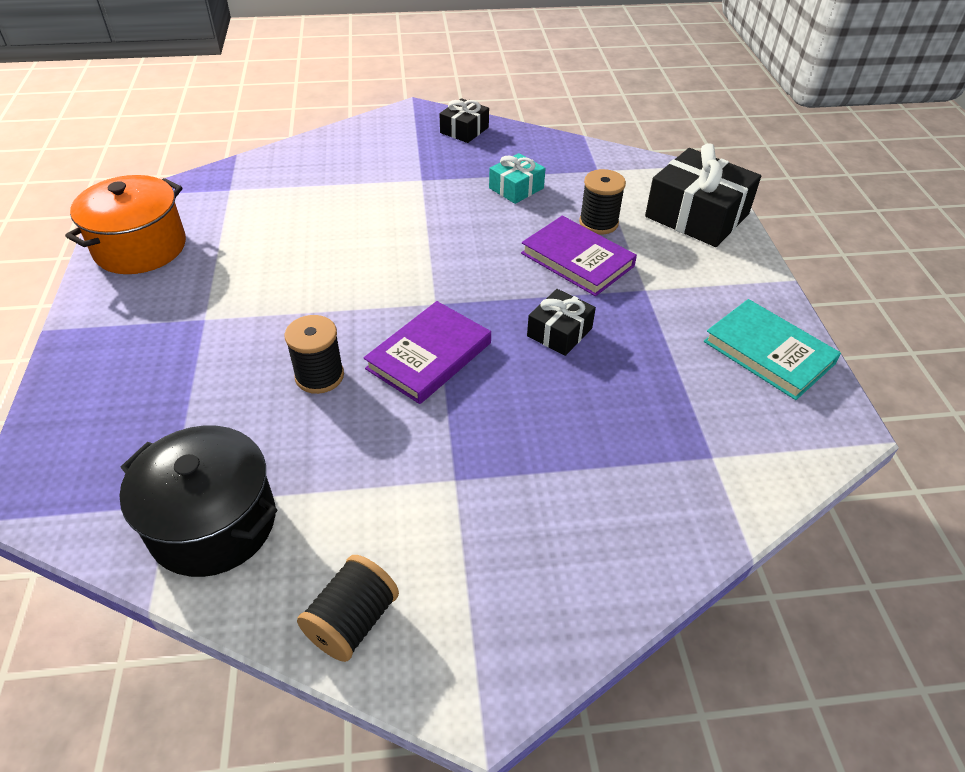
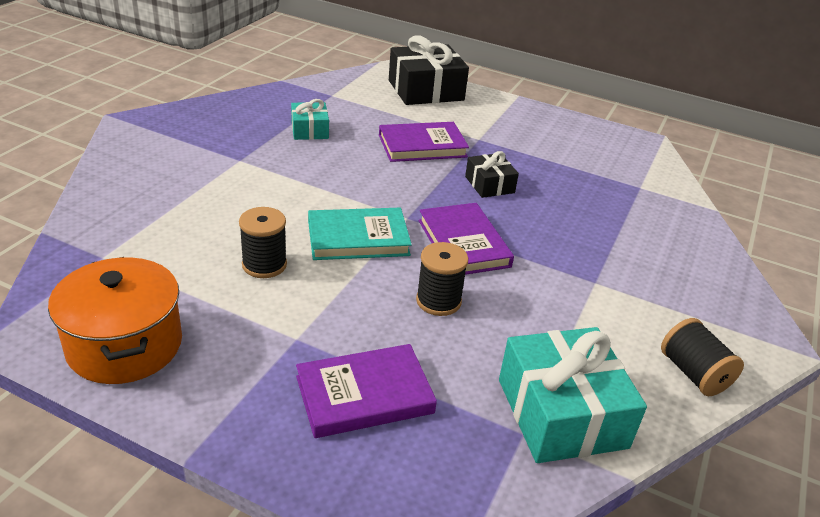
camera: 60 degrees left, 10 degrees down
(160, 384) = (364, 395): none -> purple book
(213, 523) = (562, 413): black pot -> turquoise gift
(464, 130) = (198, 115): black gift -> none
(598, 223) = (392, 122): black spool -> black spool (264, 265)
(768, 353) = (572, 132): turquoise book -> turquoise book (358, 238)

